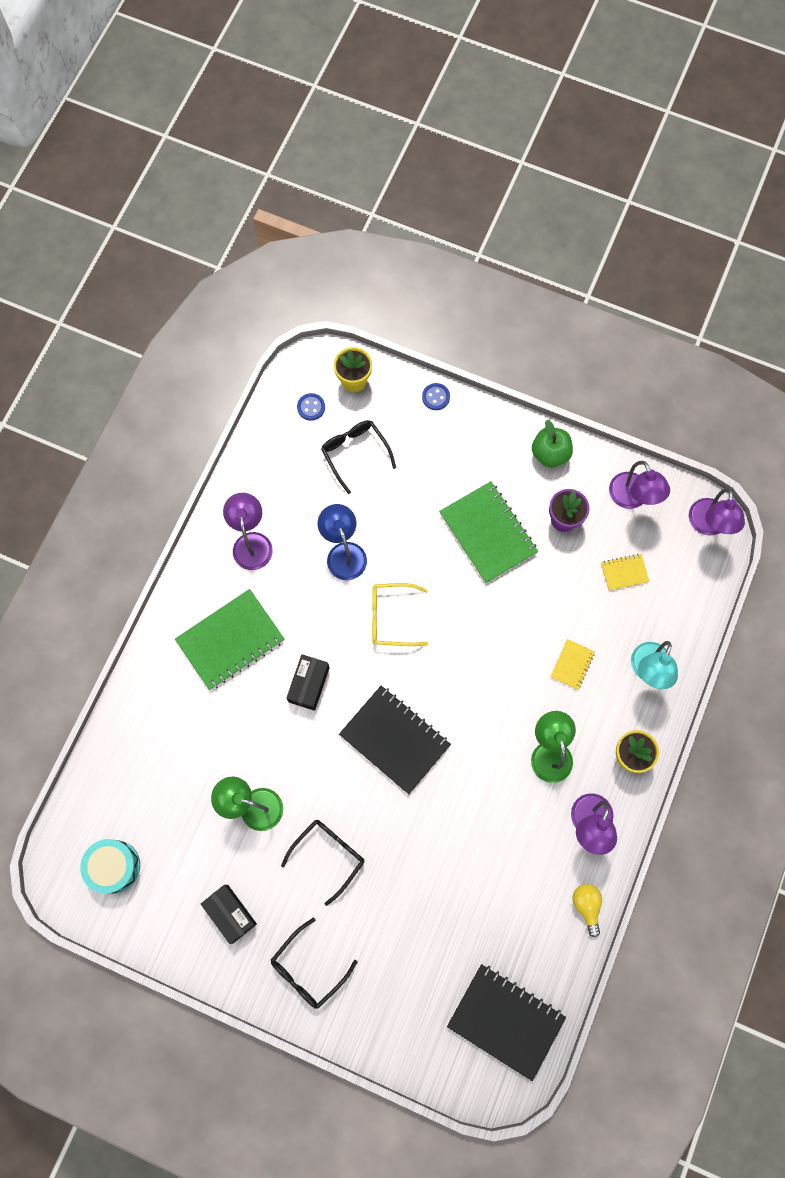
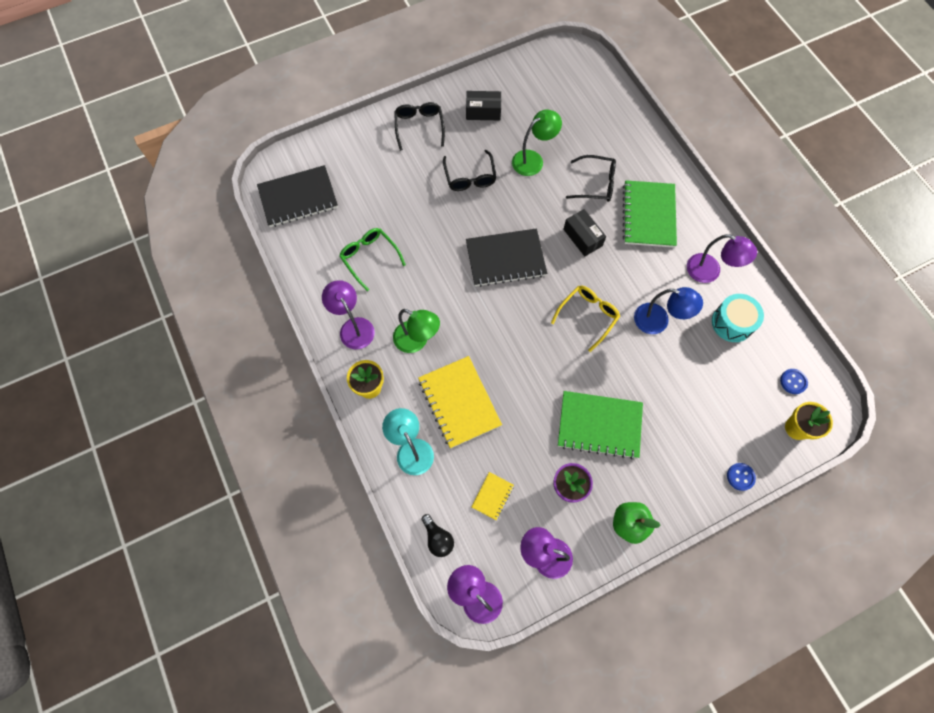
camera: 130 degrees right, 5 degrees down
(114, 866) = (559, 77): turquoise drum -> turquoise drum (732, 323)
(355, 453) = (732, 384): black glasses -> black glasses (596, 184)
(507, 876) = (369, 258): none -> green glasses
(572, 664) = (459, 402): yellow notebook -> yellow notebook, size x2.10
(586, 906) = (311, 286): yellow light bulb -> none
(695, 588) = (438, 538): none -> black light bulb

